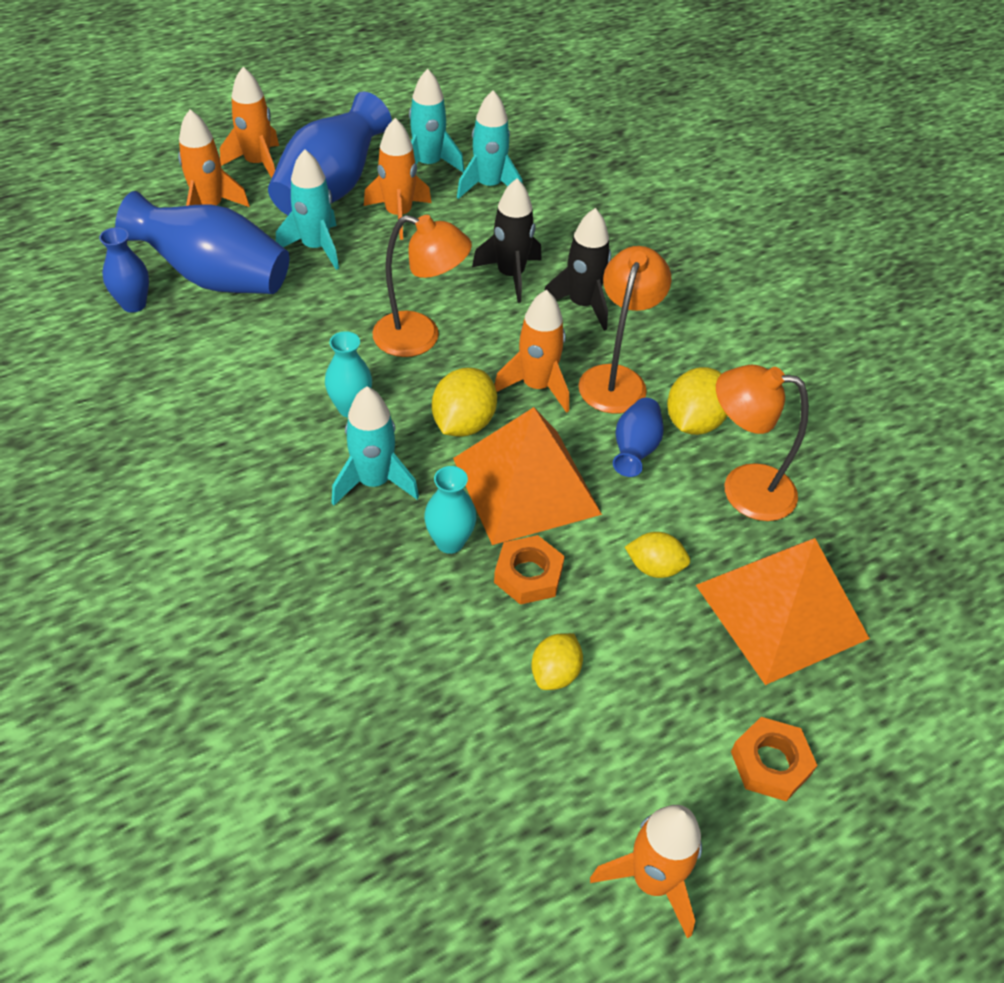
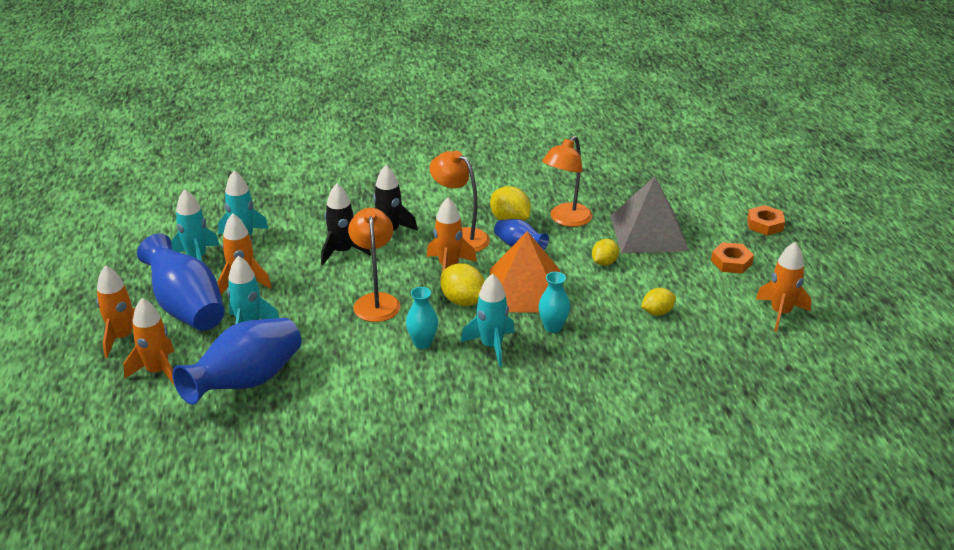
camera: 65 degrees left, 15 degrees down
(134, 304) = (246, 428): blue vase -> none
(420, 338) = (376, 301): orange lamp -> orange lamp turned 45 degrees counterclockwise
(528, 575) = (589, 305): orange nut -> orange nut (765, 224)
(555, 673) = (657, 312): yellow lemon -> yellow lemon turned 75 degrees counterclockwise
(781, 611) = (649, 233): orange pyramid -> grey pyramid

